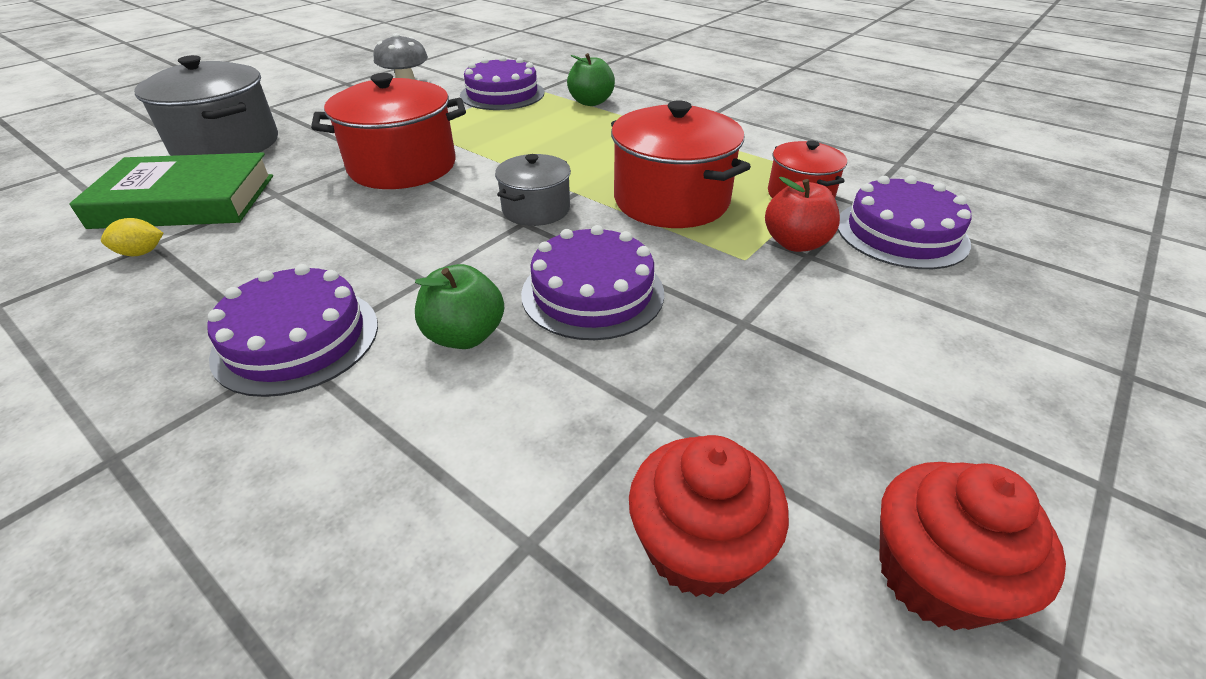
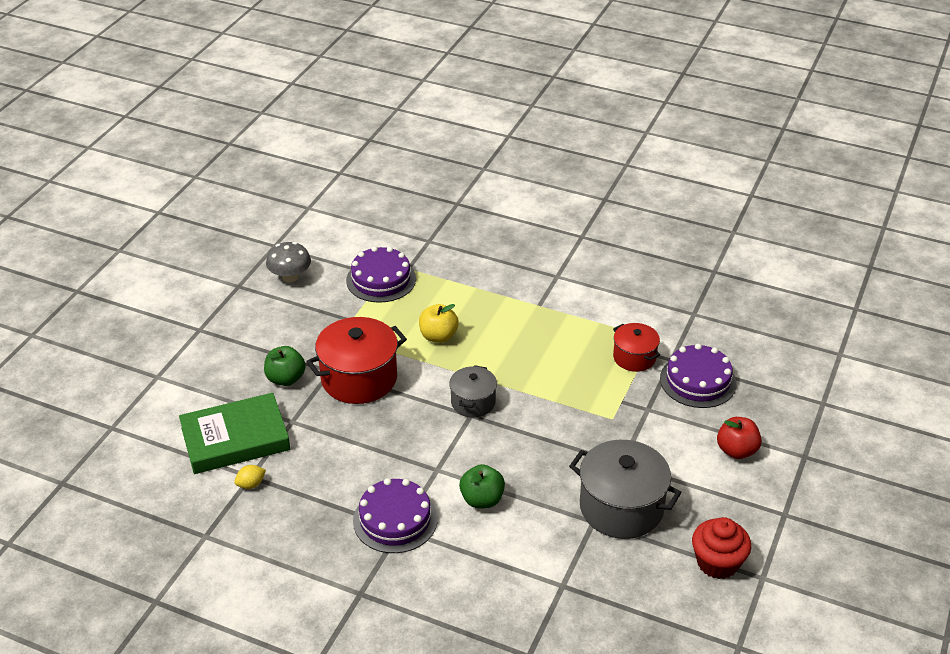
camera: 15 degrees left, 0 degrees up
(226, 144) = (209, 379): grey pot -> grey pot (621, 507)
(534, 143) = (438, 336): none -> yellow apple
(591, 102) = (457, 278): green apple -> green apple (285, 379)
(592, 293) = (536, 459): purple cake -> none
(671, 200) = (555, 378): red pot -> none
(698, 547) = (628, 572): red cupcake -> none
(795, 243) = (638, 401): red apple -> red apple (736, 451)

